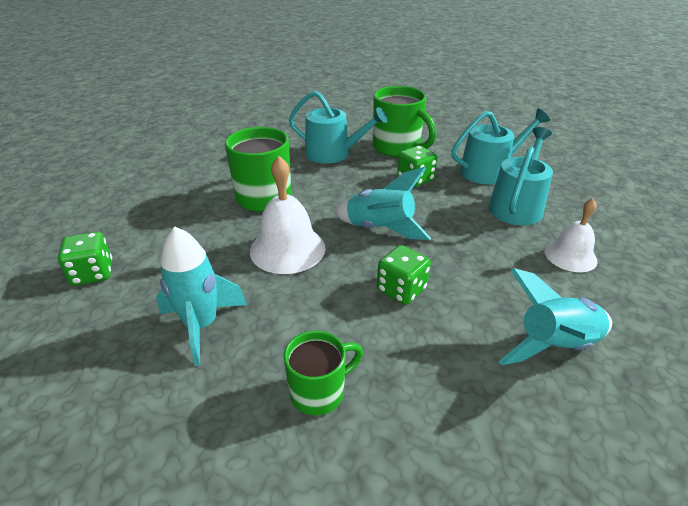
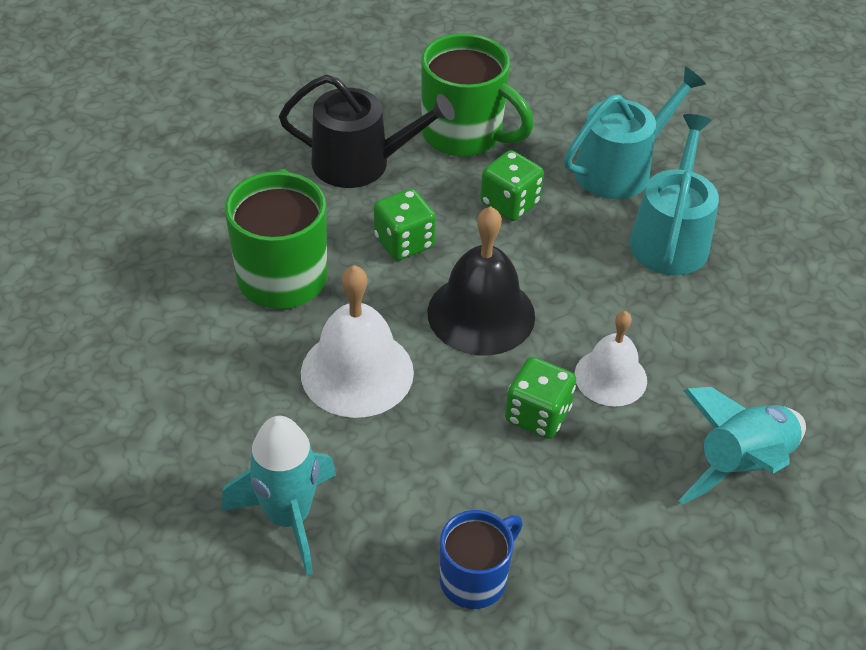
camera: 15 degrees left, 10 degrees up
(93, 273) = (85, 463): green dice -> green dice (404, 242)
(319, 392) = (475, 578): green mug -> blue mug
(333, 154) = (361, 163): turquoise watering can -> black watering can
(380, 229) = (481, 314): turquoise rocket -> black bell
(570, 256) = (751, 320): white bell -> white bell (610, 377)

